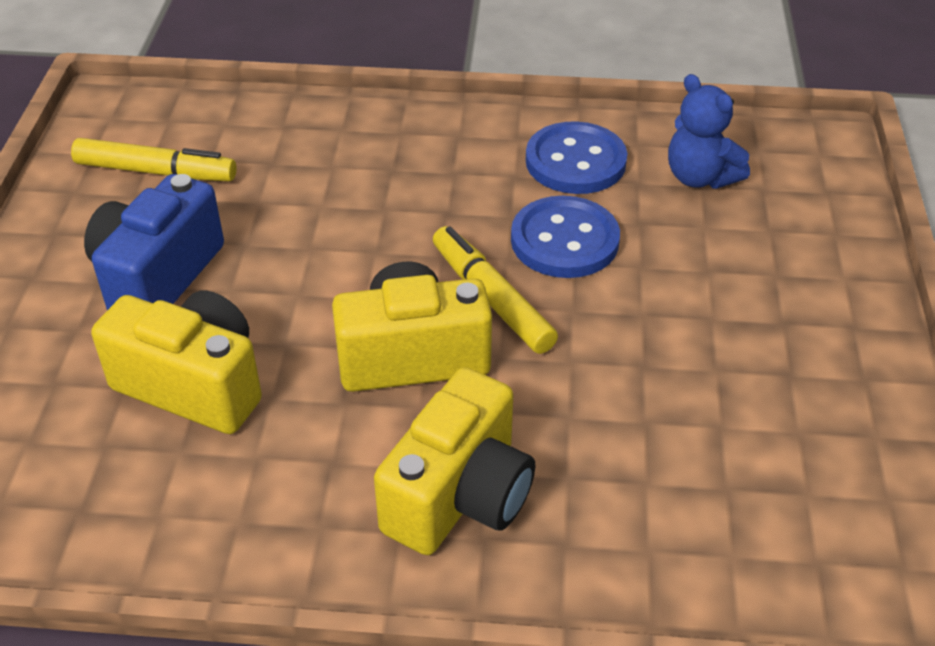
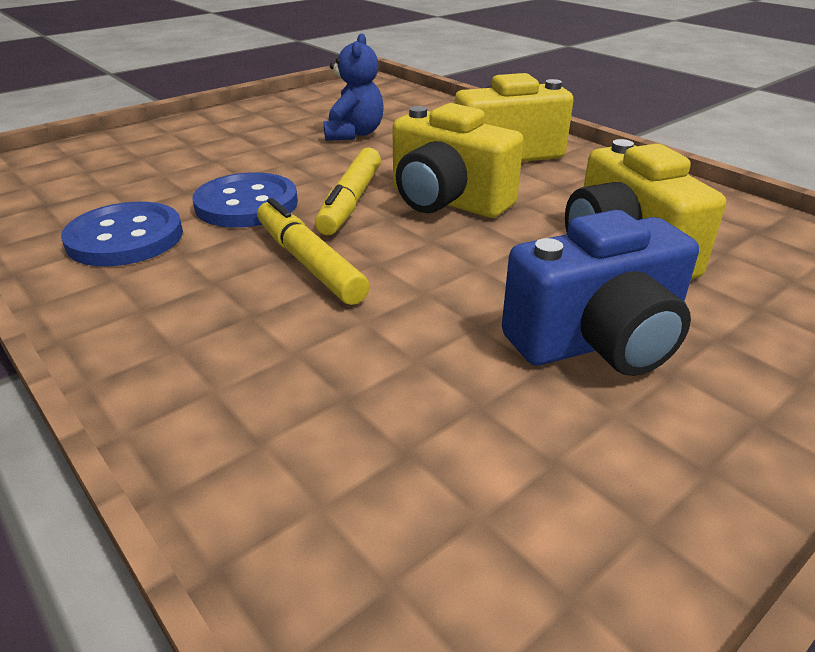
camera: 135 degrees left, 10 degrees down
(156, 172) = (497, 479): yellow marker -> yellow marker (309, 263)
(700, 177) = (94, 191): blue teddy bear -> blue teddy bear (354, 134)

